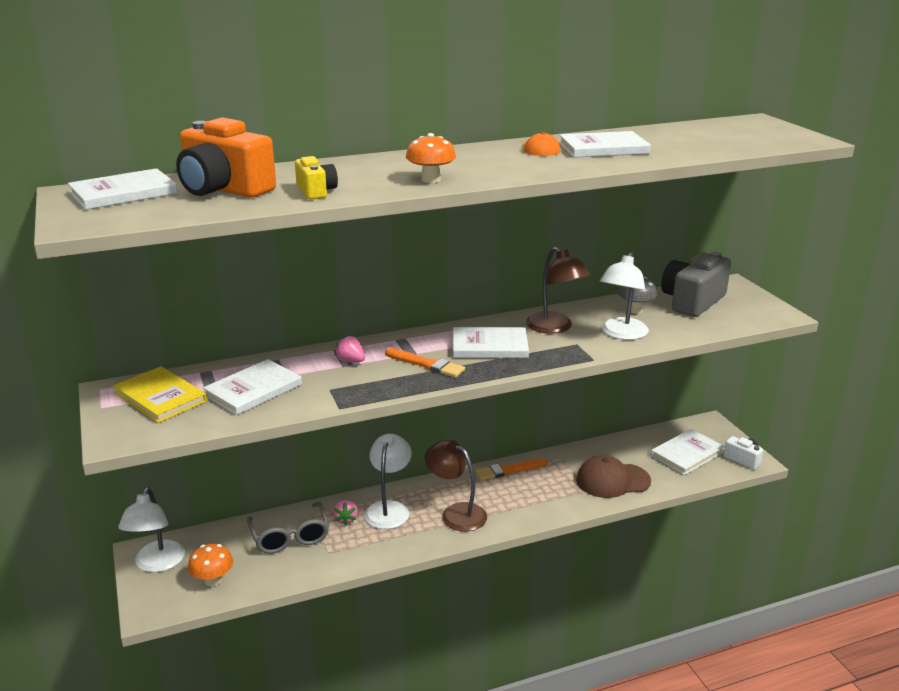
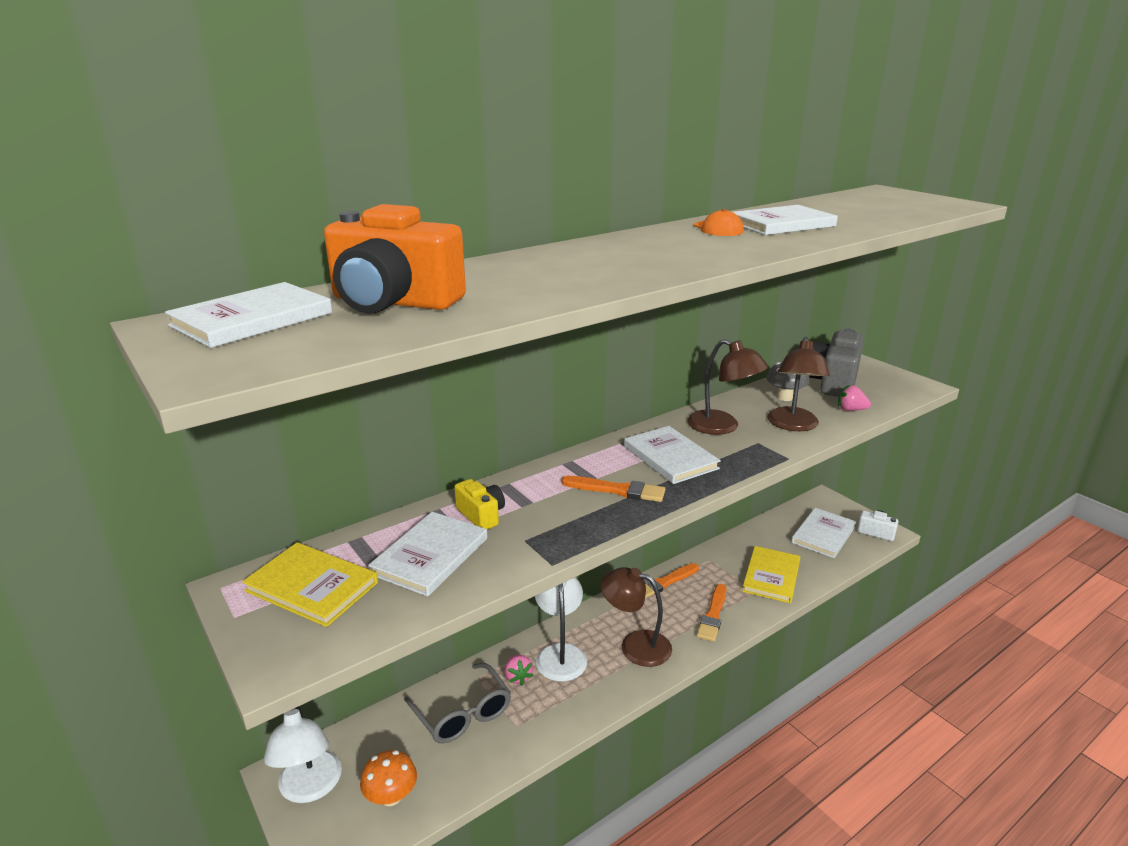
camera: 15 degrees left, 0 degrees up
(316, 191) = (519, 295): yellow camera -> yellow camera (481, 515)
(351, 361) = (528, 498): pink strawberry -> pink strawberry (851, 410)
(431, 179) = (642, 270): orange mushroom -> none
(489, 346) = (670, 457): white book -> white book turned 75 degrees clockwise
(538, 502) = (713, 615): none -> orange brush
(612, 480) = (771, 576): brown cap -> yellow book
(621, 334) = (793, 425): white lamp -> brown lamp

